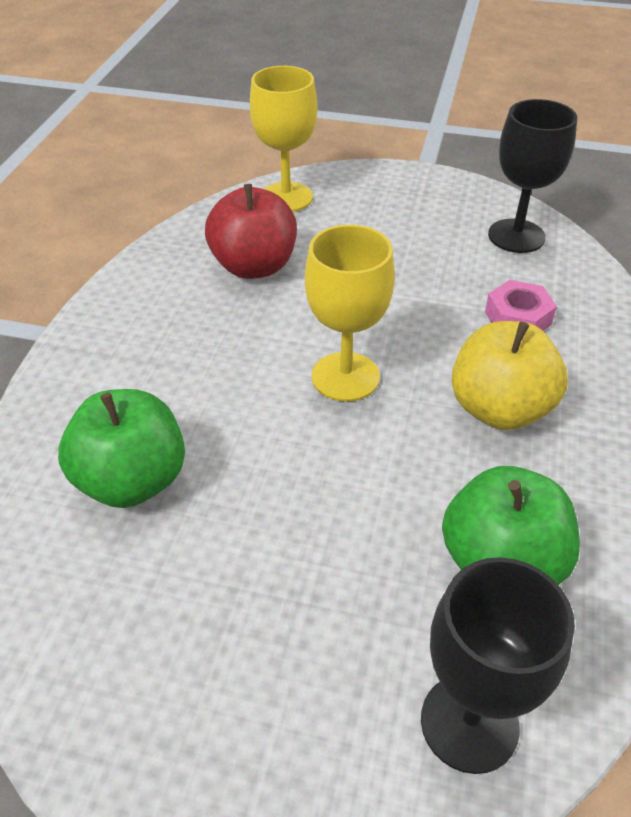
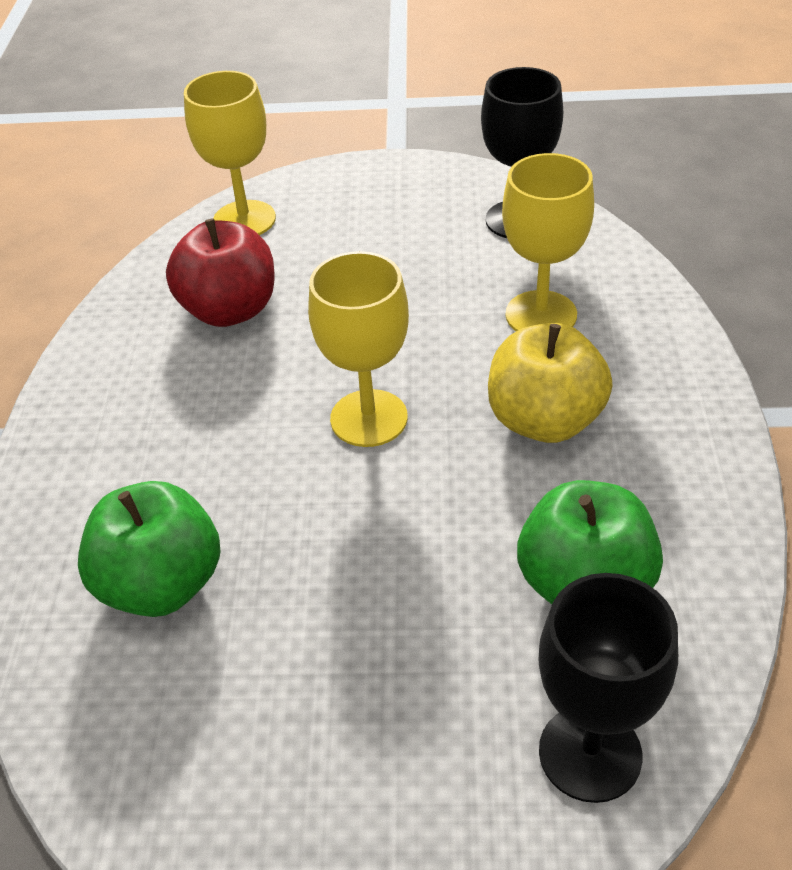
camera: 10 degrees left, 0 degrees up
(518, 318) = (541, 315): pink nut -> yellow goblet

